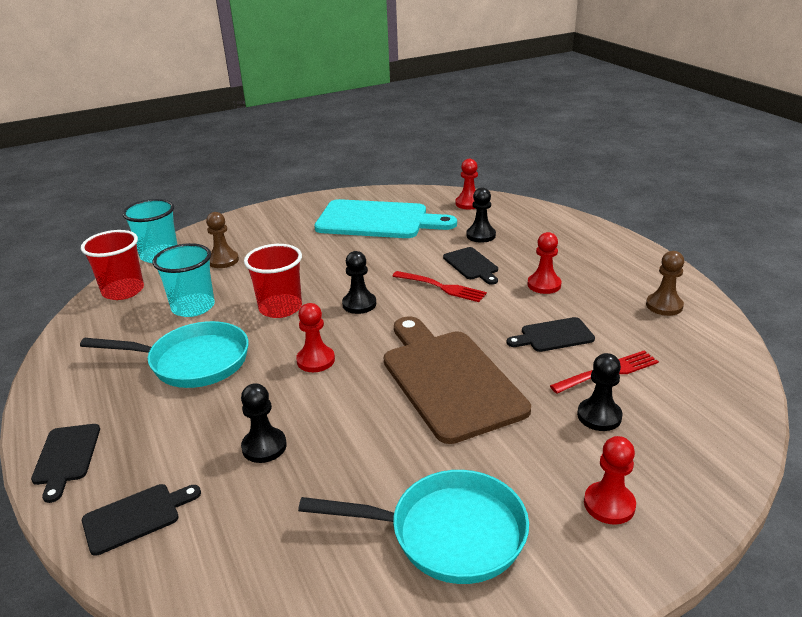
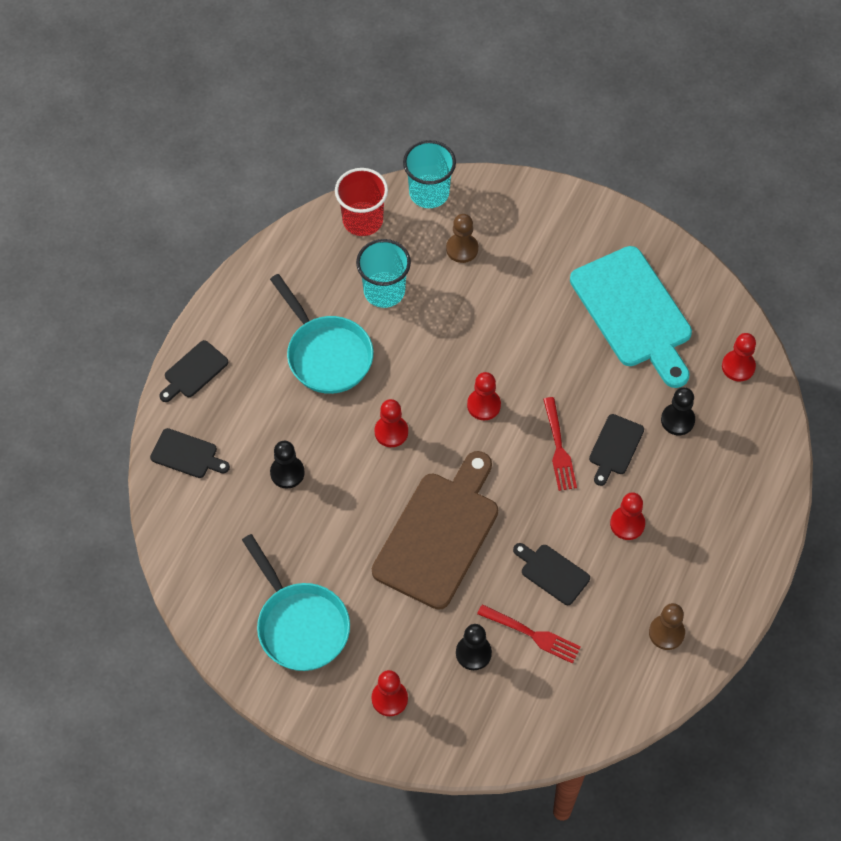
camera: 50 degrees right, 30 degrees up
(280, 308) = (433, 353): red cup -> none
(359, 304) = (483, 405): black pawn -> red pawn

